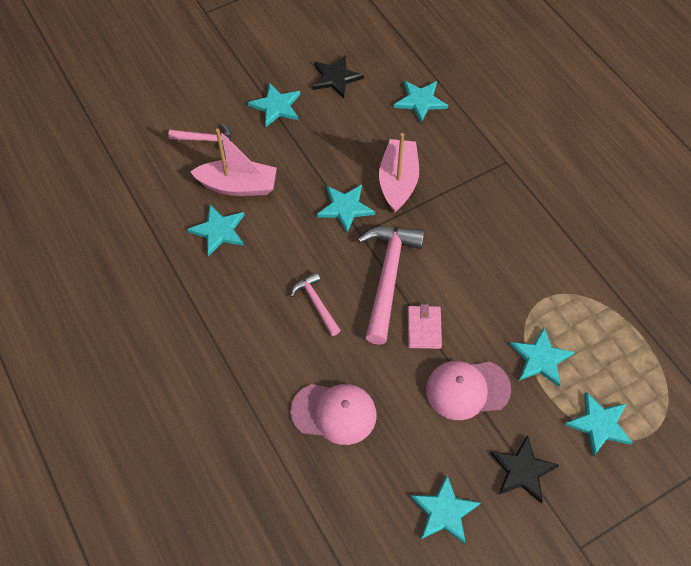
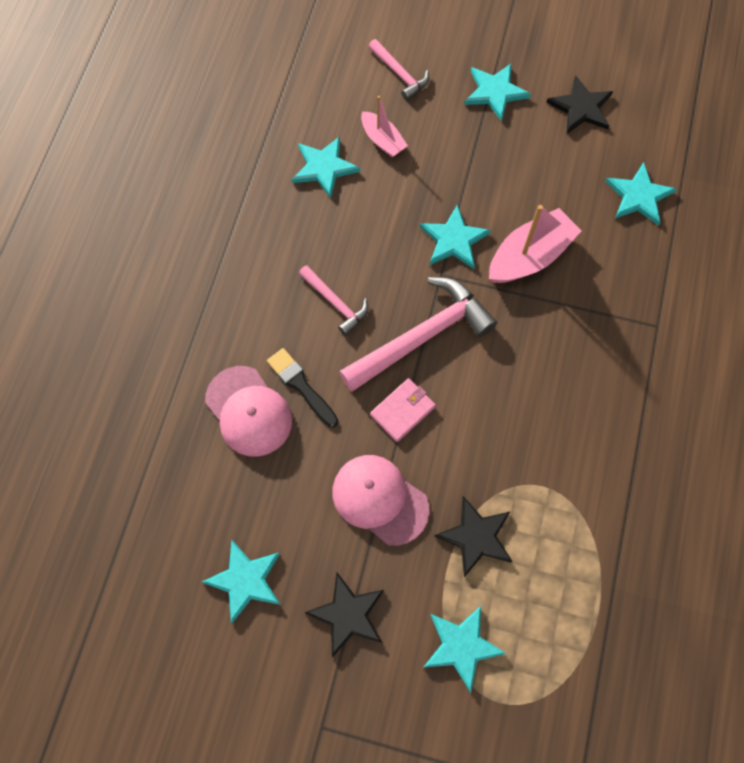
camera: 45 degrees right, 10 degrees up
(238, 186) = (382, 140): pink boat -> pink boat, size x0.60
(316, 303) = (336, 303): pink hammer -> pink hammer turned 120 degrees clockwise
(349, 369) = (301, 385): none -> black brush
(540, 358) = (476, 536): turquoise star -> black star

